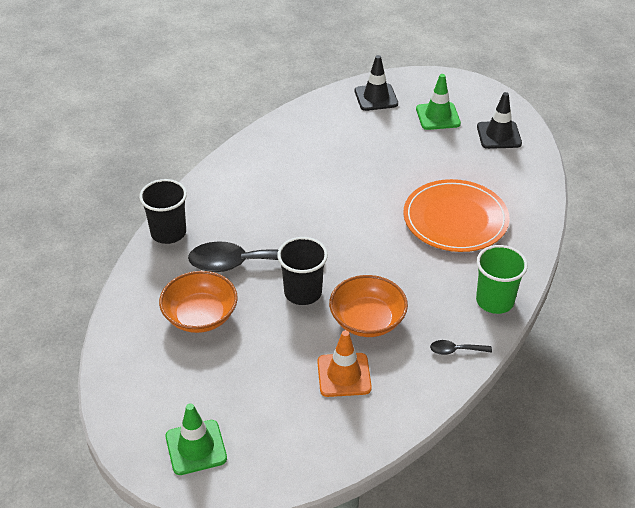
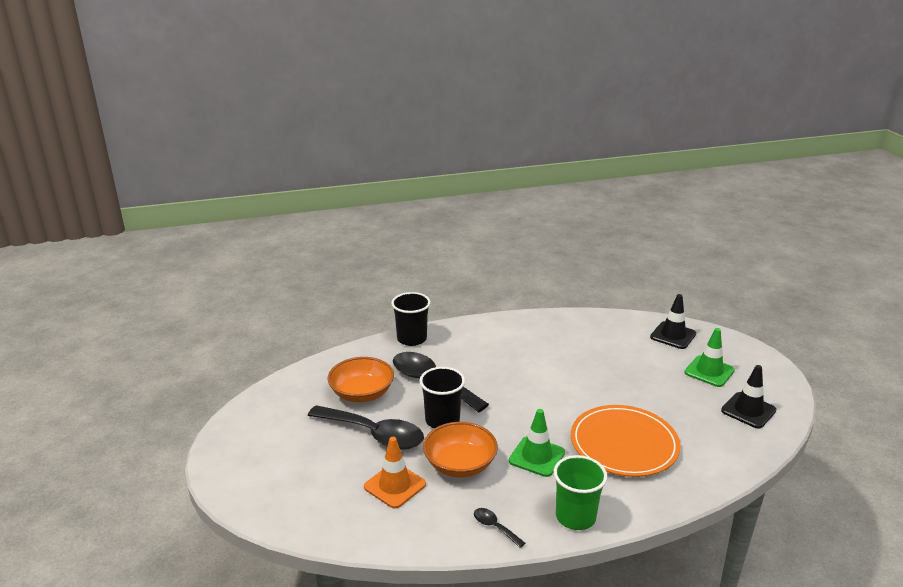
camera: 45 degrees right, 15 degrees down
(196, 447) = (252, 461): green traffic cone -> green traffic cone (536, 456)
(266, 345) = (374, 434): none -> black spoon

